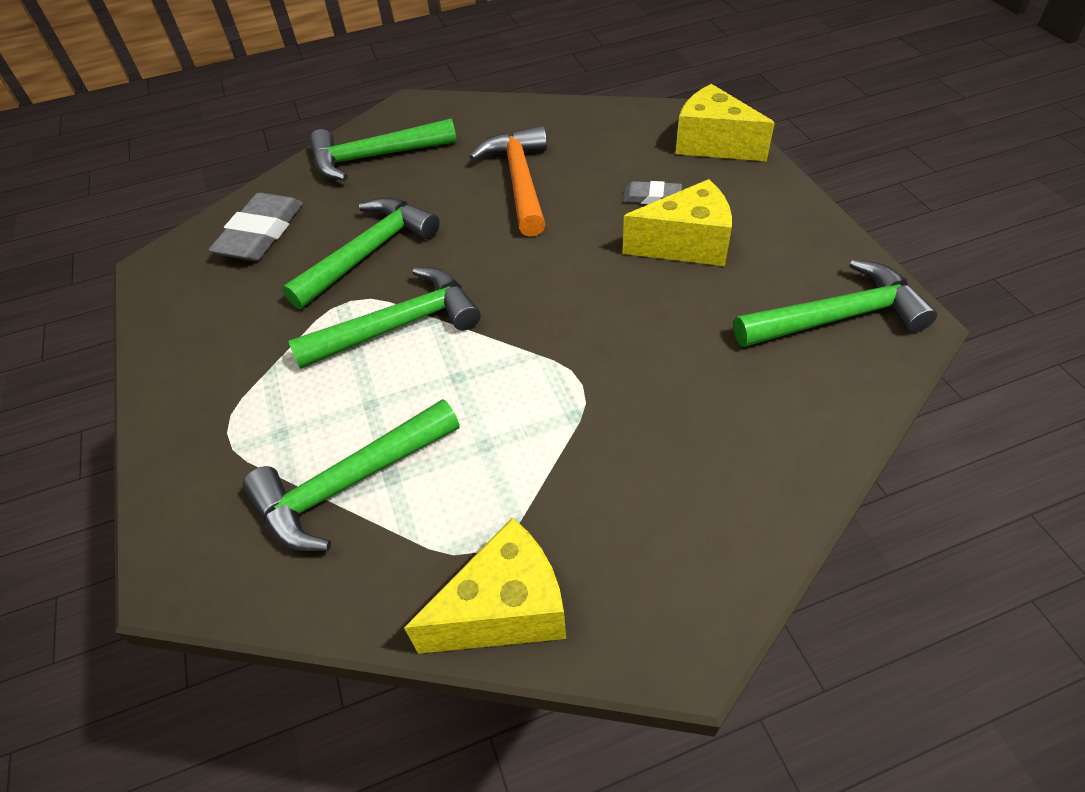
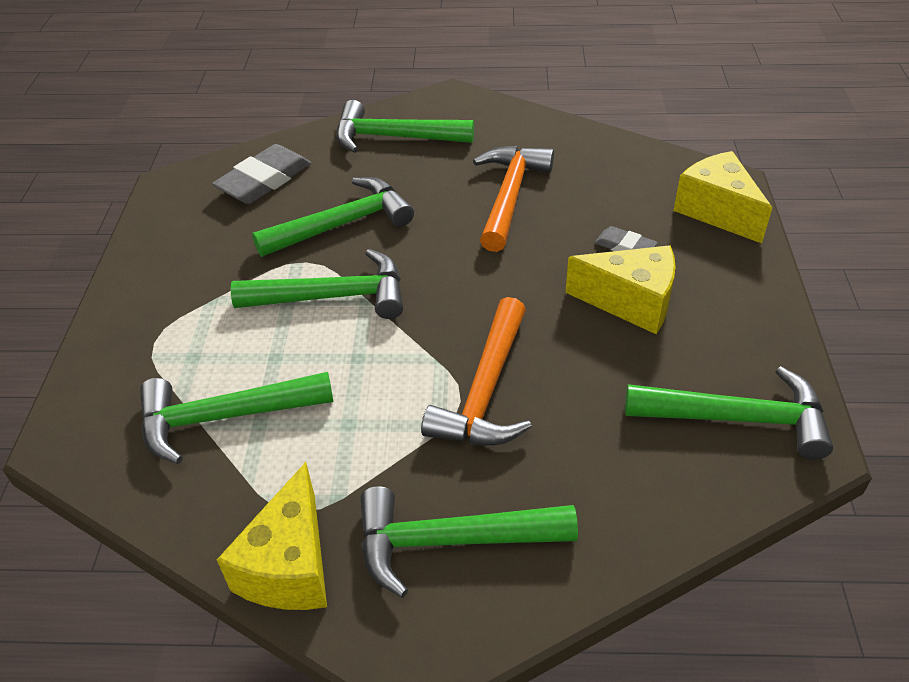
camera: 20 degrees right, 5 degrees down
(505, 609) = (290, 566): yellow cheese -> yellow cheese turned 105 degrees clockwise
(601, 367) = (485, 390): none -> orange hammer
(651, 522) = (451, 541): none -> green hammer

